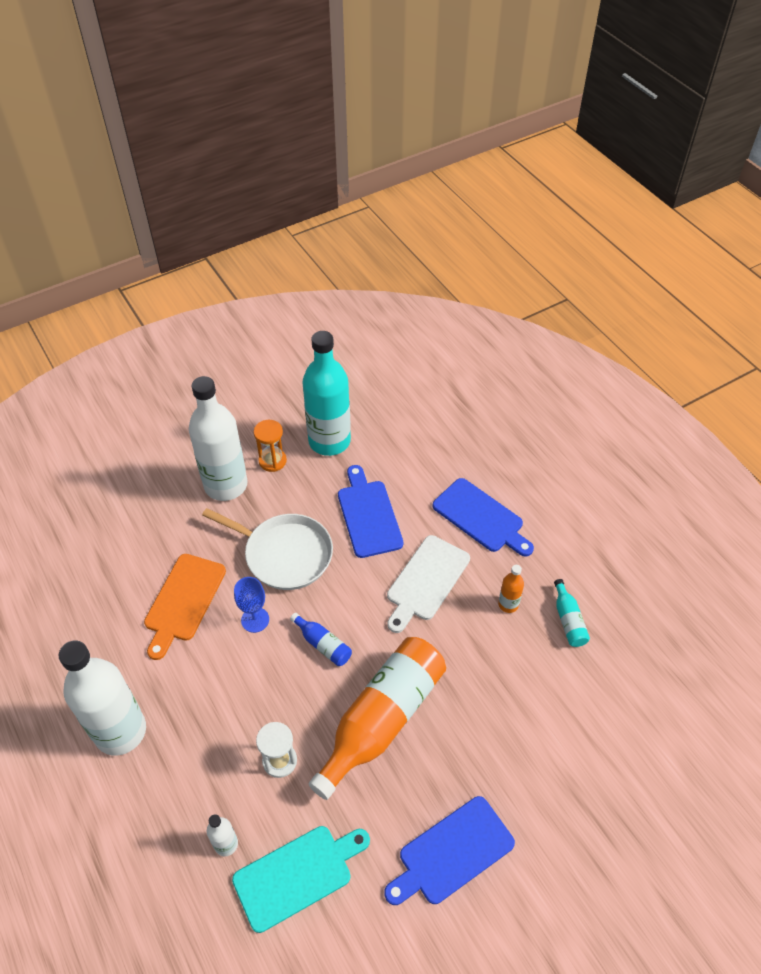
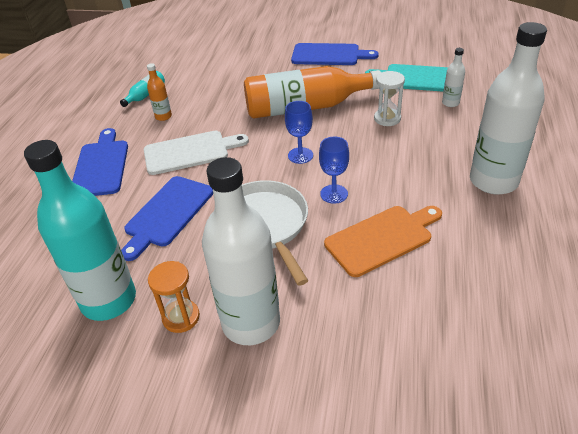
camera: 135 degrees left, 10 degrees down
(323, 644) = (300, 155): blue bottle -> blue goblet

